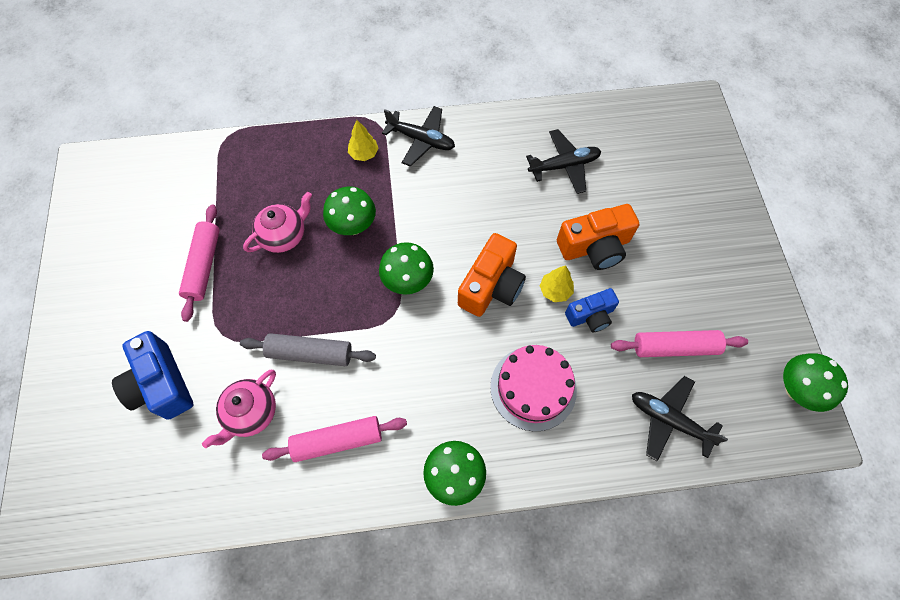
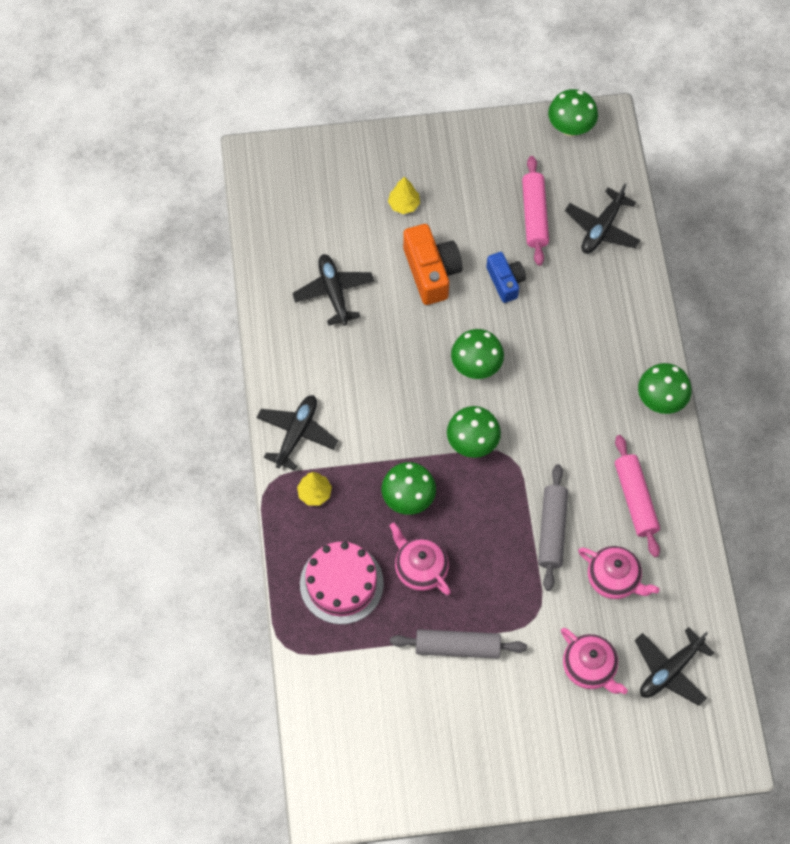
camera: 90 degrees left, 0 degrees up
(143, 467) = (670, 670): none -> black plane
(161, 384) = (589, 668): blue camera -> pink teapot
(204, 266) = (457, 647): pink rolling pin -> grey rolling pin
(491, 286) = (476, 366): orange camera -> green mushroom
(533, 388) = (578, 334): pink cake -> pink cake (341, 583)
(555, 290) = (480, 310): yellow tree -> yellow tree (404, 204)

